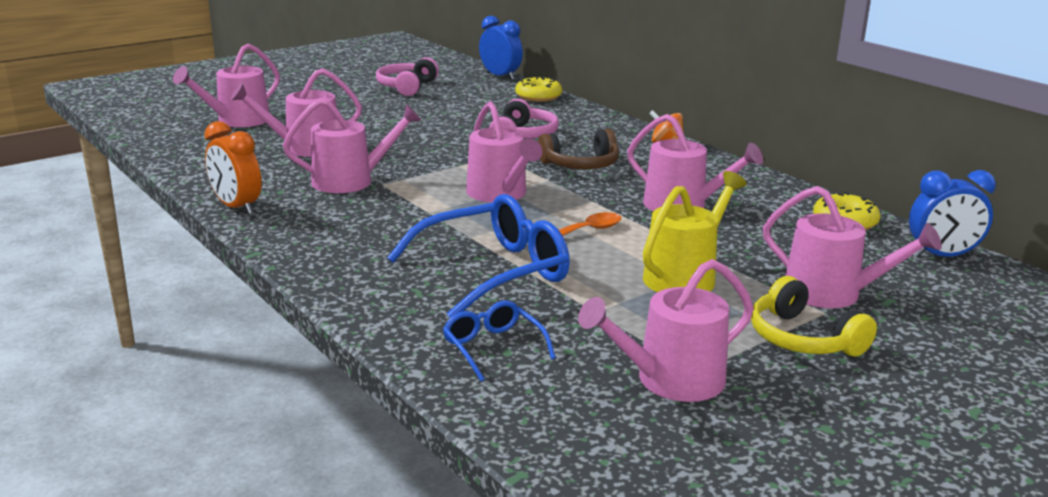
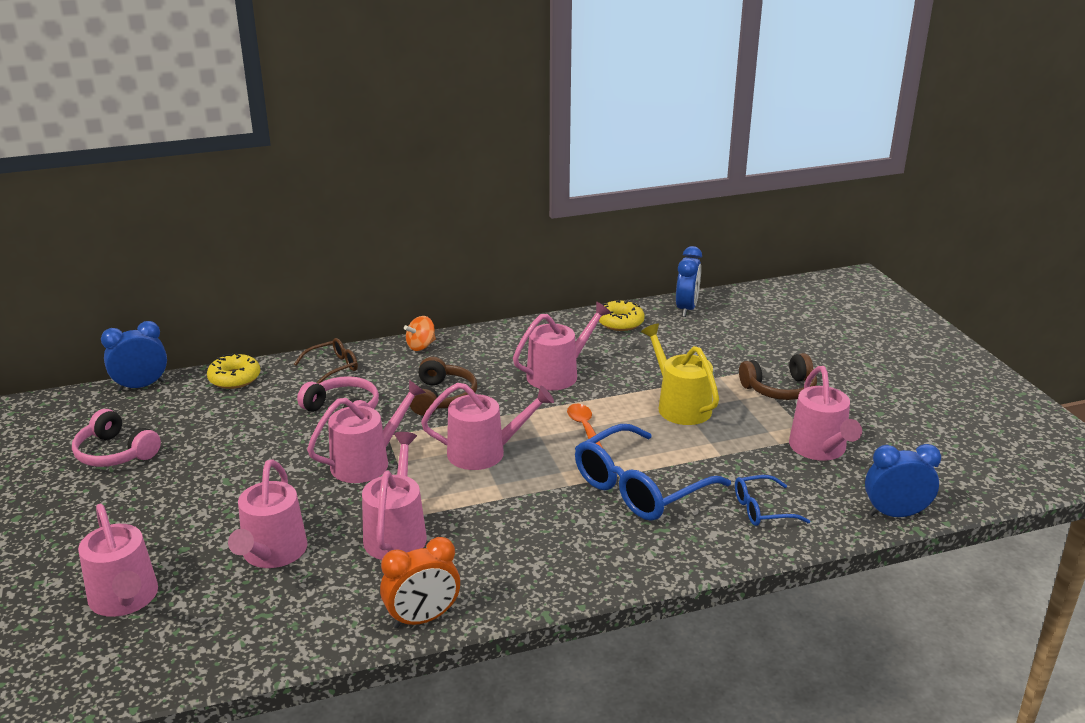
camera: 70 degrees left, 5 degrees up
(492, 272) = (641, 487): blue glasses -> blue glasses turned 120 degrees counterclockwise
(546, 452) = (895, 514): none -> blue clock
(589, 121) = (332, 368): none -> brown glasses
(802, 339) = (780, 389): yellow headphones -> brown headphones
(831, 293) = (724, 361): pink watering can -> pink watering can (366, 462)

